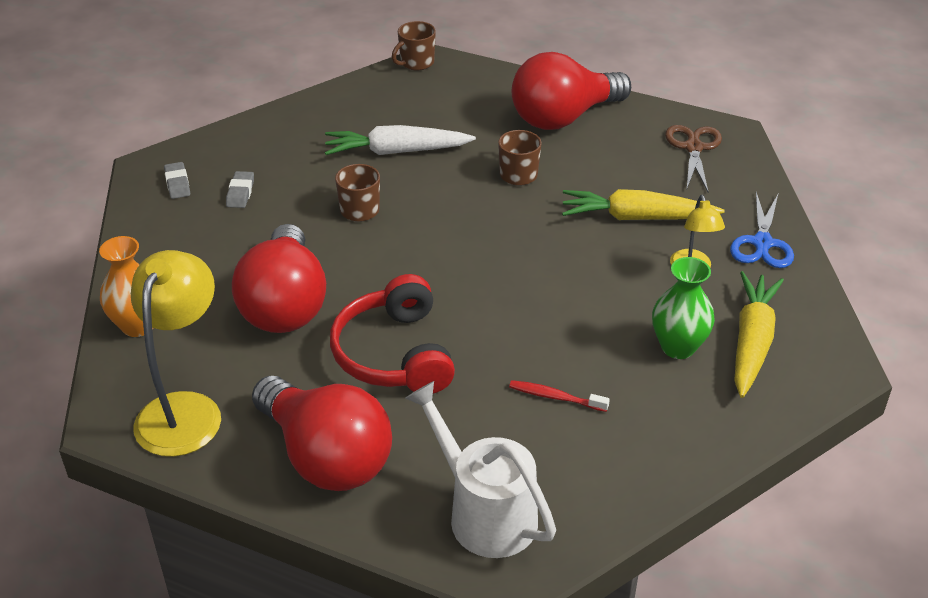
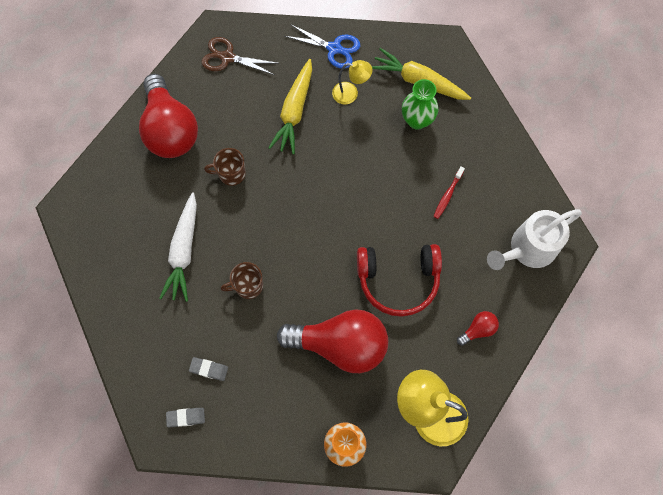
camera: 80 degrees left, 30 degrees up
(326, 457) = (478, 329): red light bulb -> red light bulb, size x0.42
(416, 63) = (65, 220): brown mug -> none

